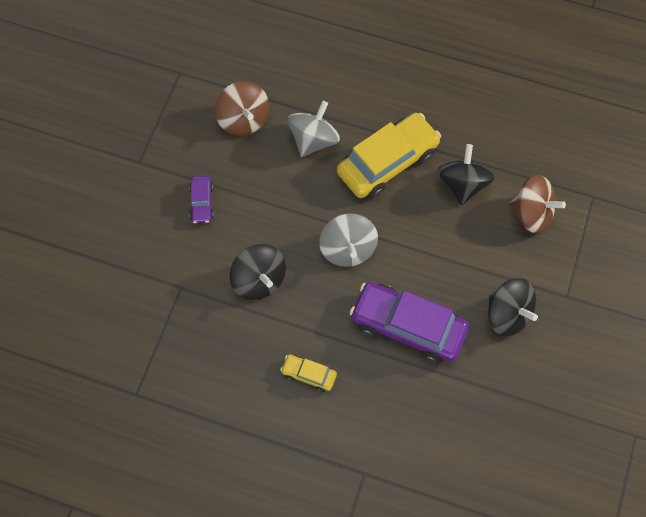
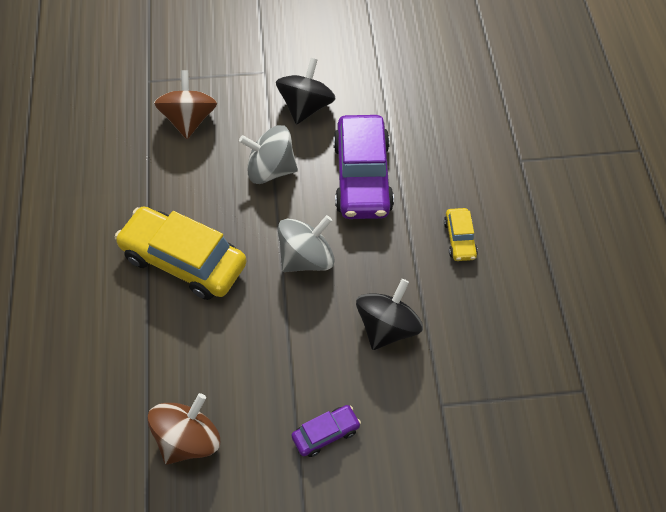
camera: 115 degrees left, 10 degrees down
(313, 140) = (185, 347): grey spinning top -> grey spinning top (270, 170)
(462, 184) = (181, 185): black spinning top -> none

